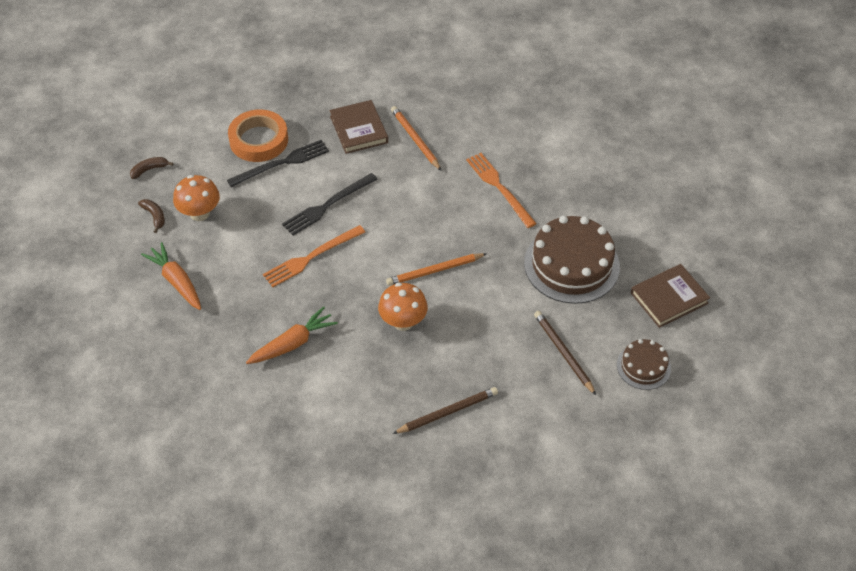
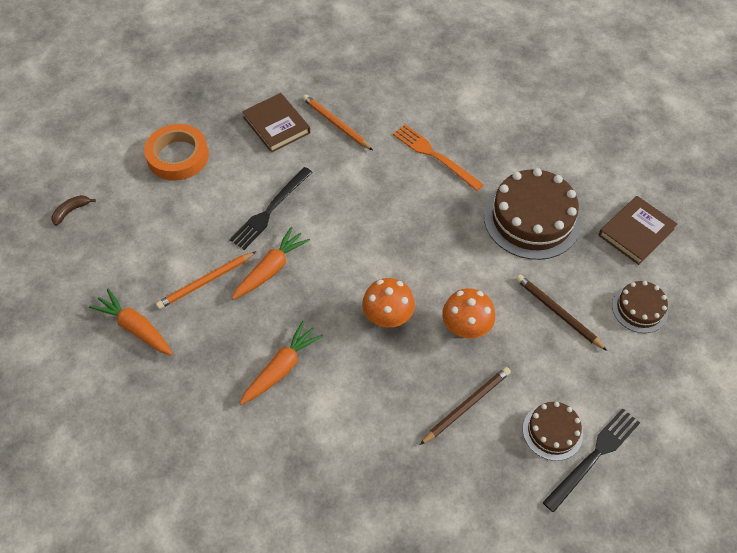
camera: 15 degrees left, 5 degrees up
(154, 216) = (91, 261): brown banana -> none
(199, 213) = (139, 247): orange mushroom -> orange mushroom (466, 327)
(282, 163) = (209, 175): black fork -> black fork (594, 456)
(311, 257) = (271, 269): orange fork -> orange carrot
(435, 271) = (401, 255): orange pencil -> orange pencil (206, 282)
(518, 452) = (552, 431): none -> brown cake

